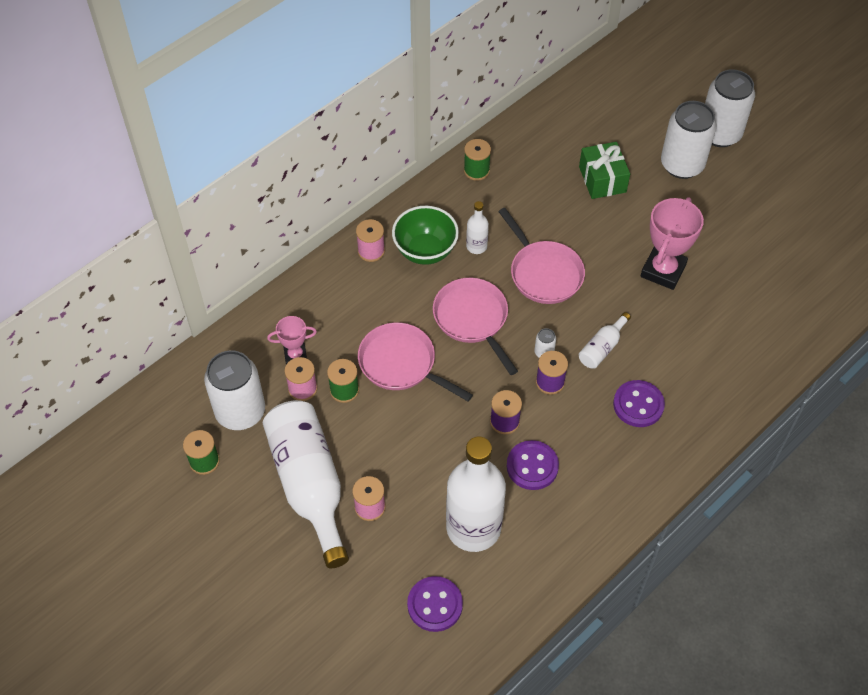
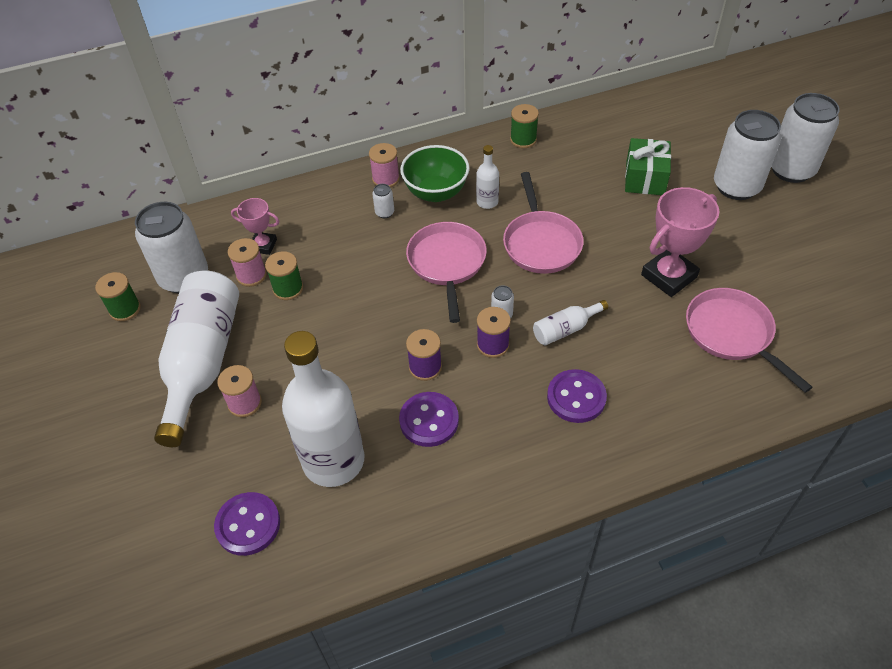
camera: 25 degrees right, 5 degrees down
(389, 286) = (384, 212): none -> white can
(401, 364) = (355, 282): pink pan -> pink pan (732, 334)

